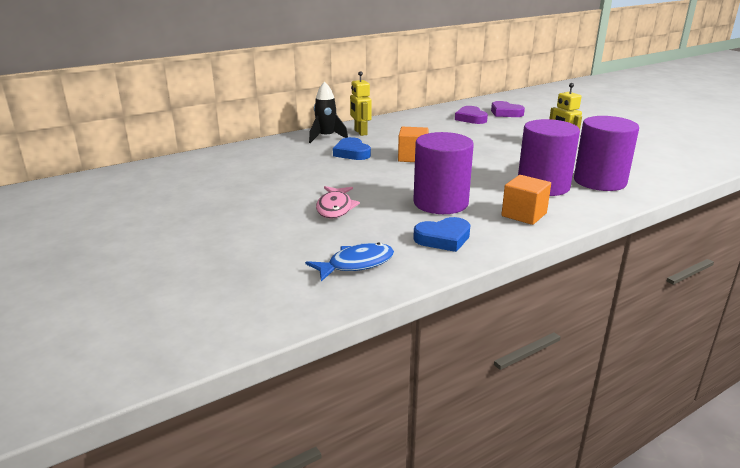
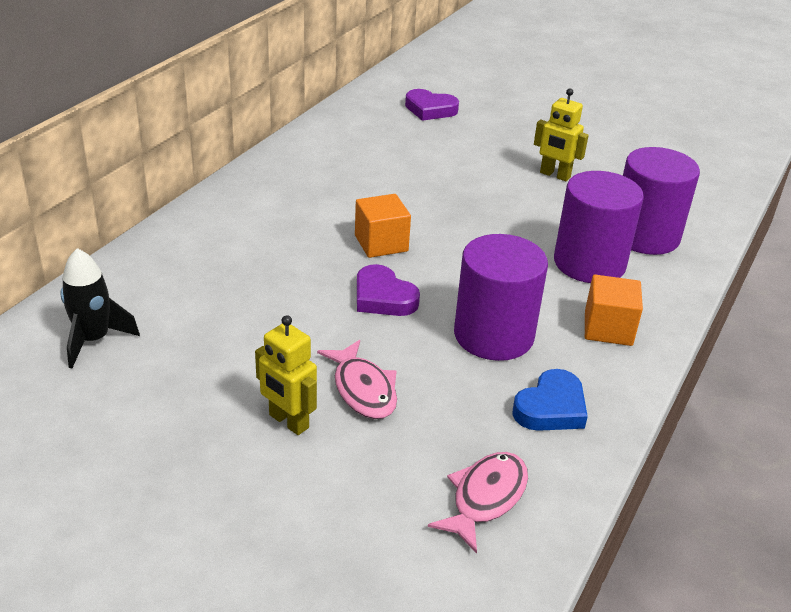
camera: 30 degrees left, 10 degrees up
(326, 137) = (213, 225): black rocket -> black rocket (94, 340)
(352, 153) = (285, 254): blue heart -> none
(356, 264) = (485, 498): blue fish -> pink fish
(360, 132) = (258, 200): yellow robot -> yellow robot (288, 422)
(471, 118) = (392, 132): purple heart -> purple heart (383, 297)

